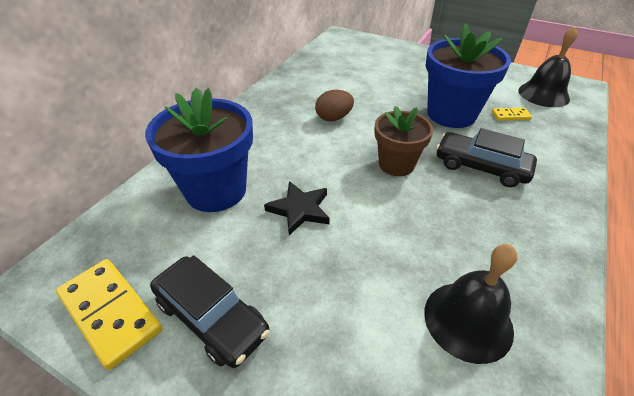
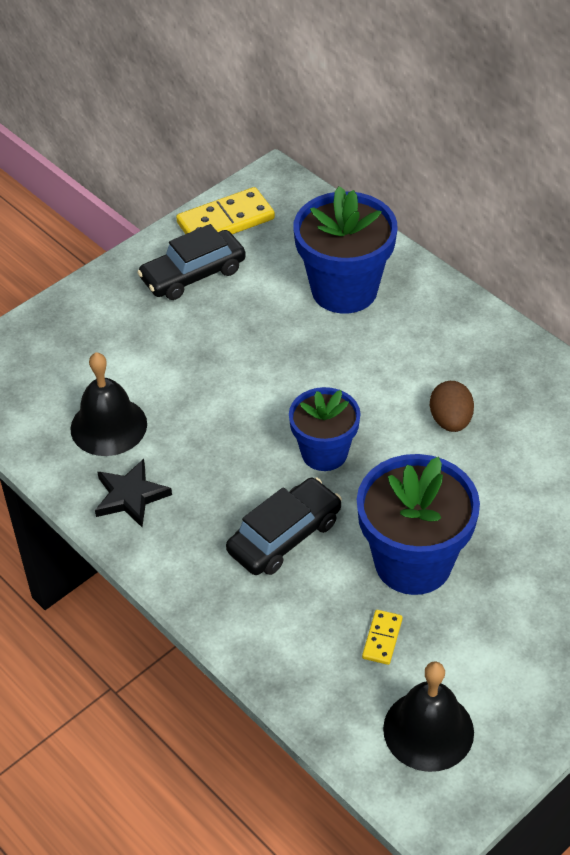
camera: 110 degrees right, 5 degrees up
(299, 209) = (286, 348): black star -> black star (130, 496)
(396, 164) = (324, 453): brown flower pot -> blue flower pot

